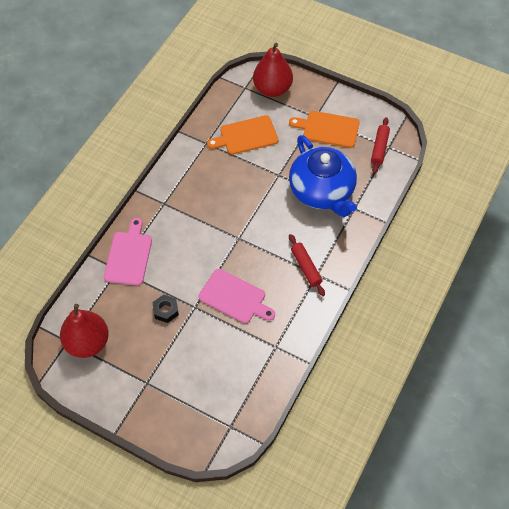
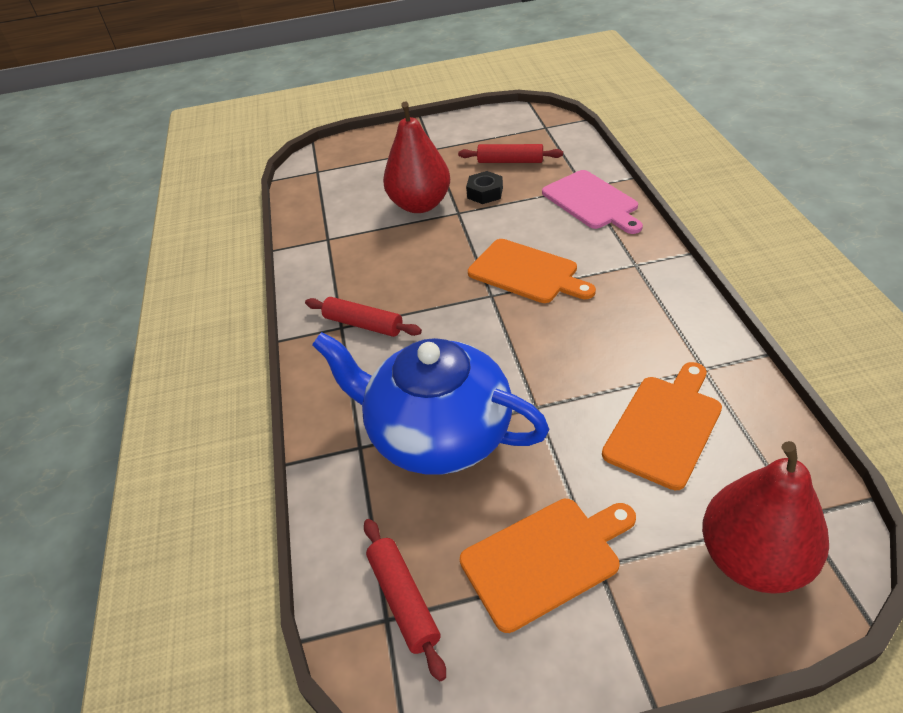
camera: 145 degrees right, 15 degrees down
(87, 342) = (526, 136): red pear -> red pear (420, 205)
(123, 326) = (510, 161): none -> red rolling pin
(210, 237) = (526, 272): none -> orange cutting board
(234, 297) = (423, 245): pink cutting board -> none

